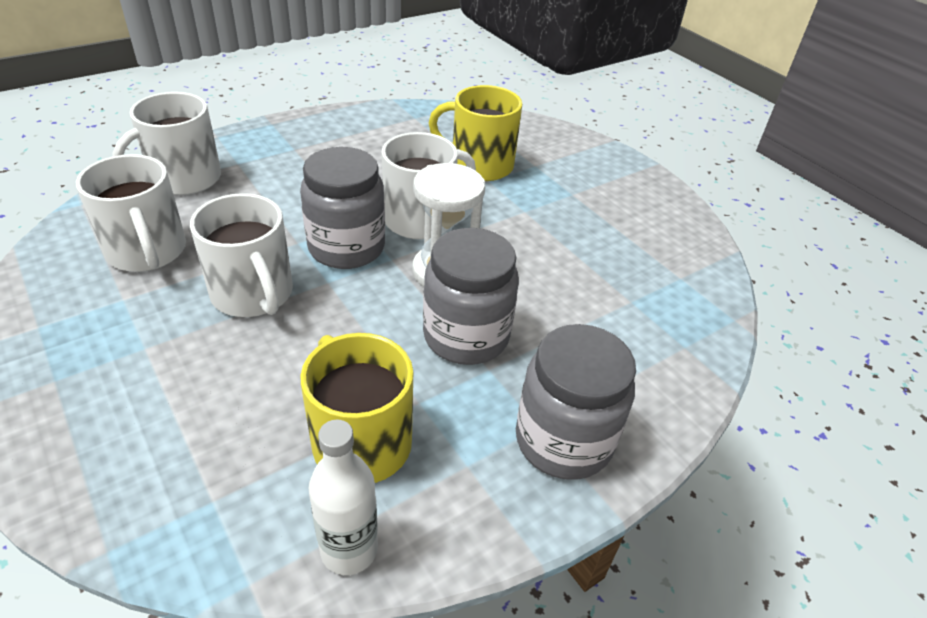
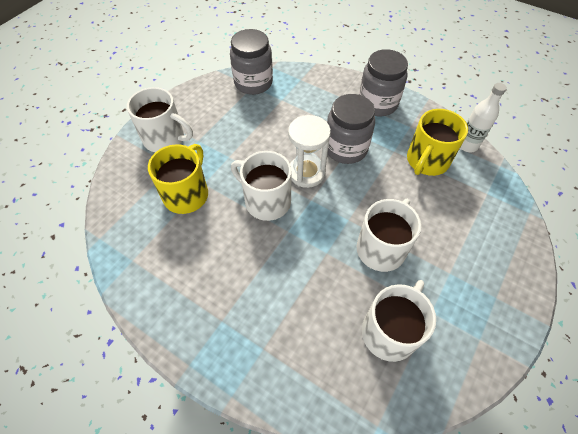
camera: 110 degrees left, 15 degrees up
(183, 179) = (305, 373): white mug -> white mug (165, 139)
(346, 247) = (315, 225): grey jar -> grey jar (253, 83)
(479, 165) = (187, 194): yellow mug -> yellow mug turned 150 degrees counterclockwise

